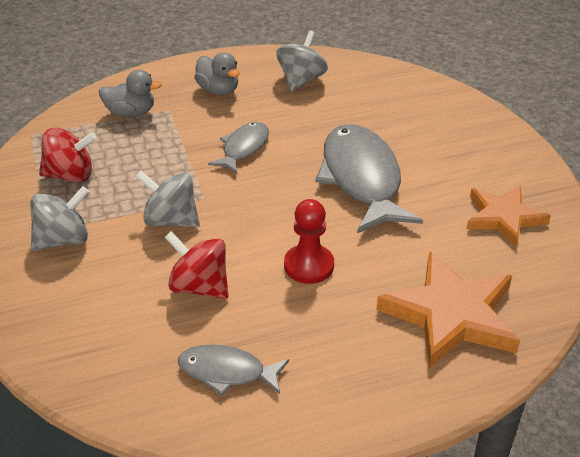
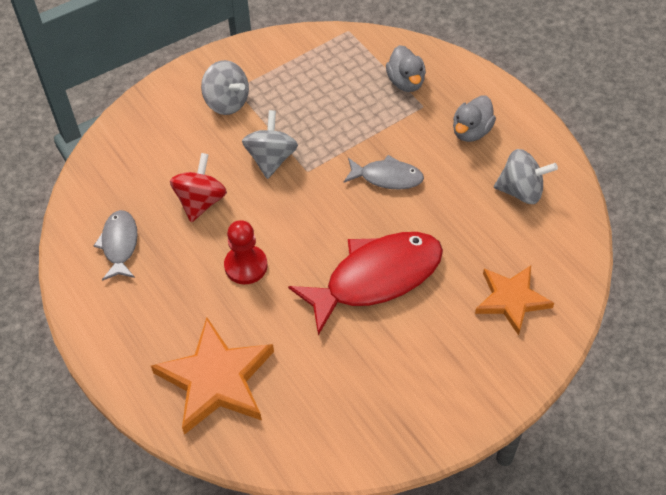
camera: 75 degrees right, 15 degrees up
(70, 175) = (304, 76): red spinning top -> none
(362, 179) = (376, 278): grey fish -> red fish
(503, 217) = (360, 405): orange star -> orange star (511, 299)

